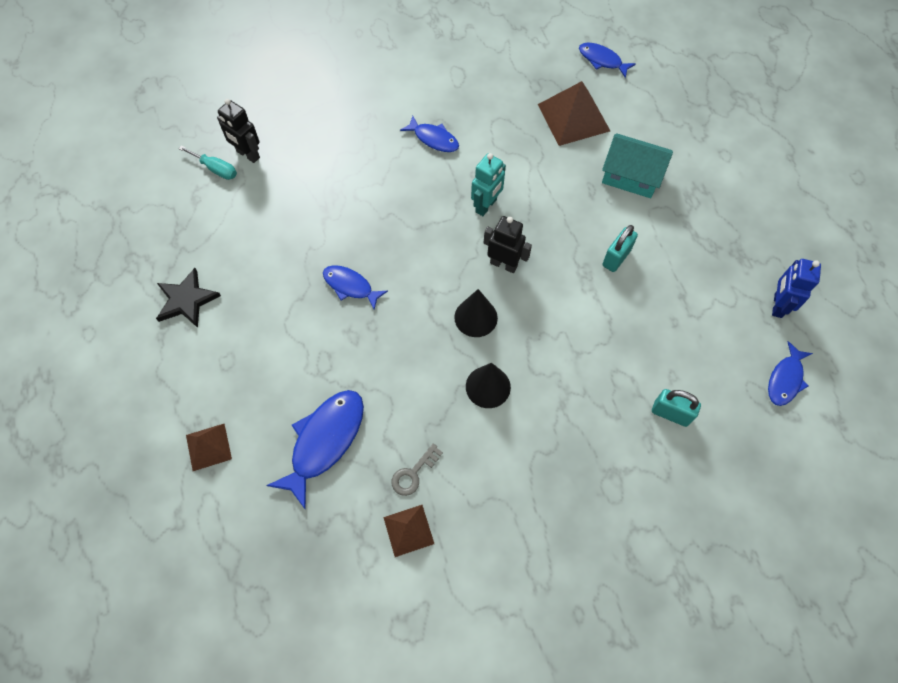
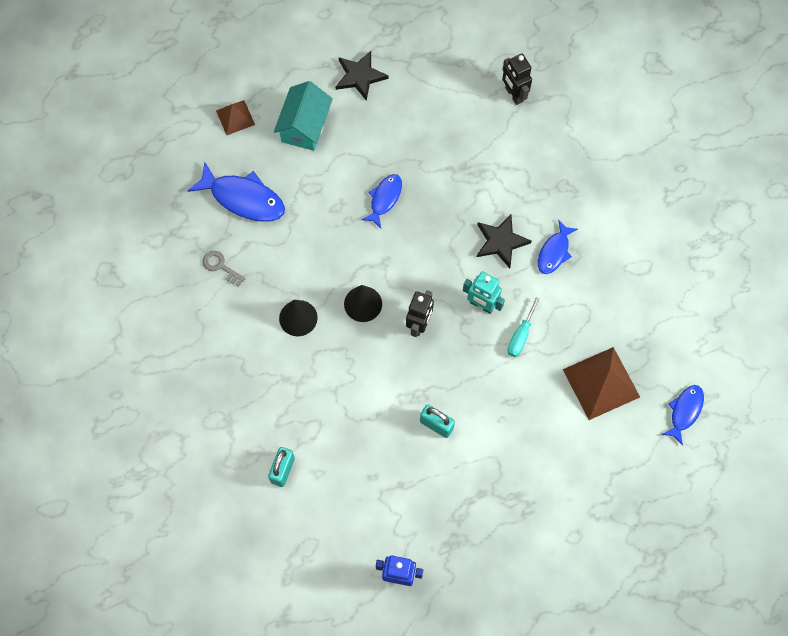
camera: 85 degrees right, 5 degrees up
(216, 169) = (494, 72): turquoise screwdriver -> turquoise screwdriver (520, 336)
(248, 154) = (513, 95): black robot -> black robot turned 60 degrees counterclockwise
(408, 530) = (176, 267): brown pyramid -> none
(417, 182) = (501, 241): none -> black star
(631, 176) = (533, 440): turquoise house -> turquoise house (305, 126)
(785, 379) = (322, 575): blue fish -> none

